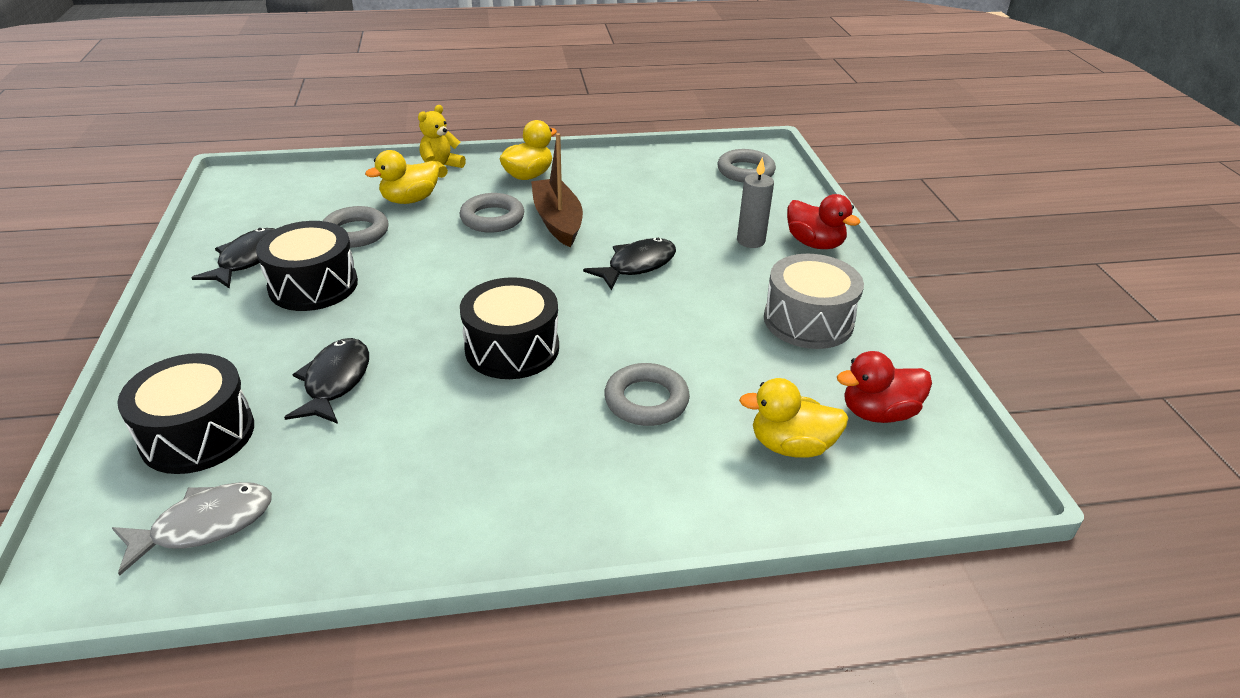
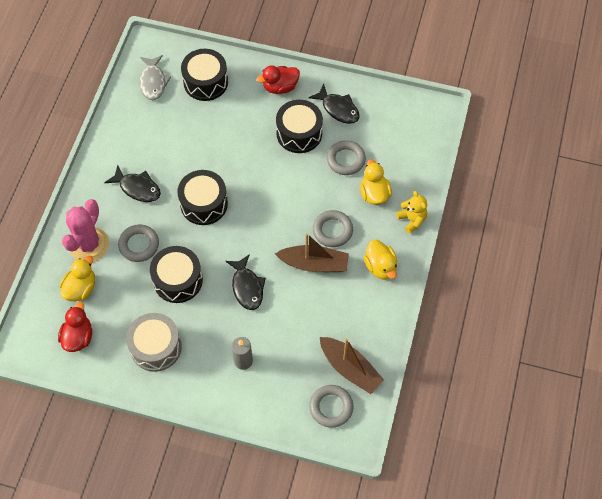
camera: 115 degrees right, 25 degrees up
(335, 382) = (215, 131): black fish -> black fish (137, 188)
(679, 333) = (178, 280): none -> black drum
(685, 169) = (350, 368): none -> brown boat
(694, 471) = (89, 244): none -> pink cactus
(814, 243) = (223, 397): red duck -> red duck (280, 87)

